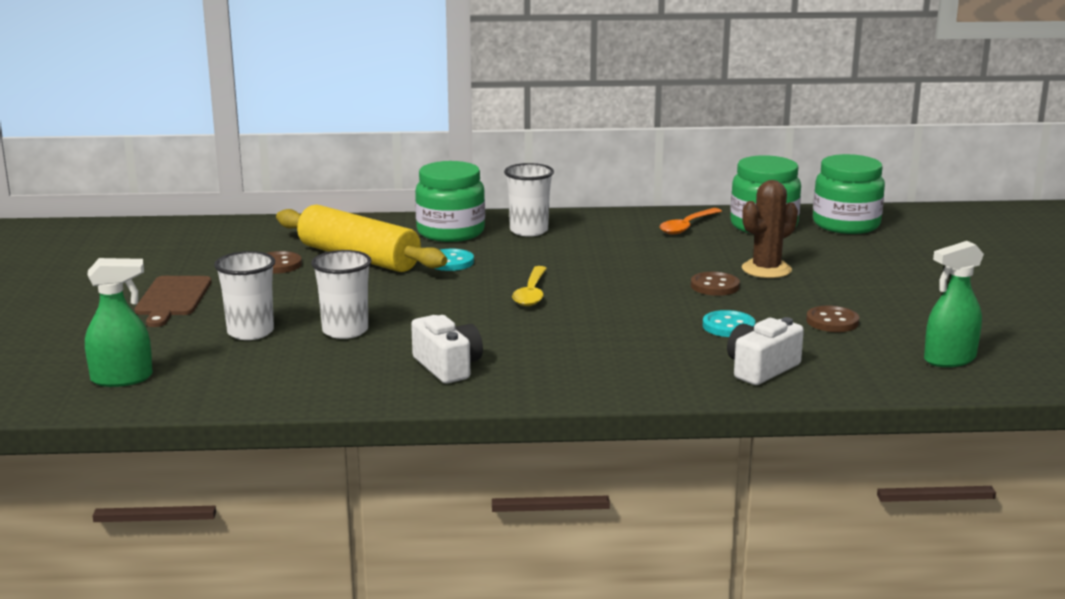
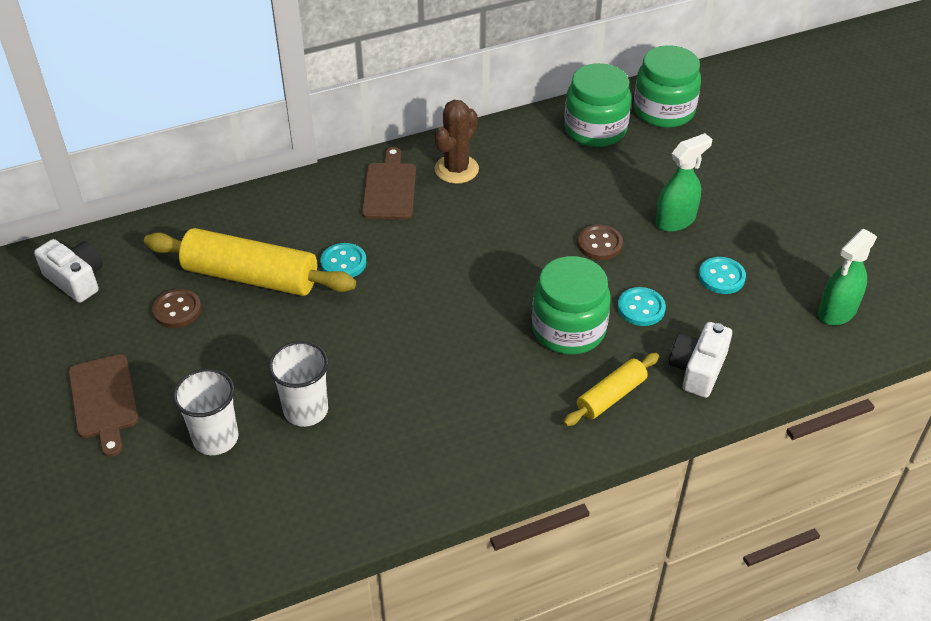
camera: 20 degrees left, 25 degrees up
(122, 379) = (133, 556): green spray bottle -> green spray bottle (675, 220)
(447, 366) = (431, 444): white camera -> white camera (76, 280)
(450, 232) = (316, 208): green jar -> green jar (568, 329)
(529, 231) = (389, 188): white cup -> brown cutting board
(531, 293) = (445, 298): yellow spoon -> none
(654, 369) = (611, 396): none -> yellow rolling pin
(687, 226) = (529, 146): orange spoon -> none
(766, 269) = (630, 204): brown cactus -> brown cactus (456, 169)
(832, 321) = (721, 277): brown button -> turquoise button

